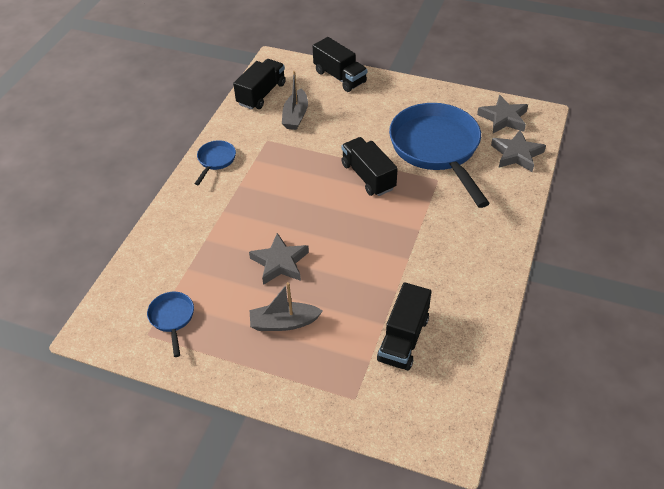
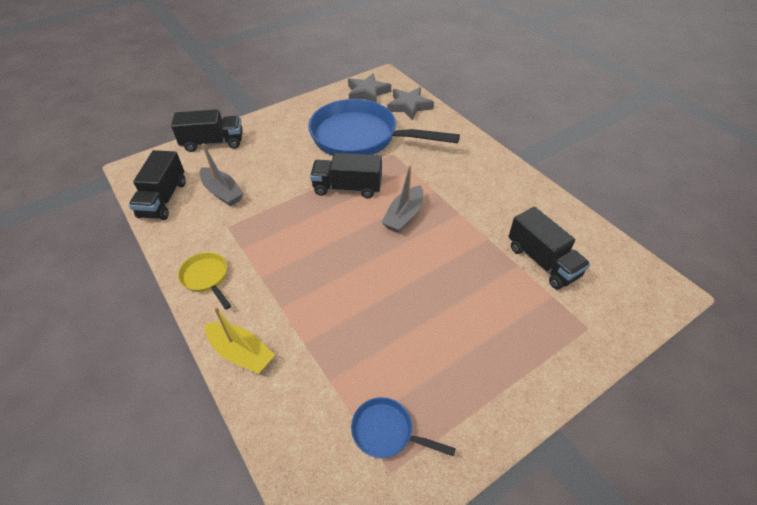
camera: 55 degrees left, 0 degrees up
(174, 214) = (241, 353): none -> yellow boat
(215, 161) = (206, 278): blue pan -> yellow pan
(261, 94) = (163, 199): black truck -> black truck turned 150 degrees counterclockwise
(280, 262) = (390, 298): grey star -> none
(284, 323) = (466, 334): grey boat -> grey boat (404, 216)

